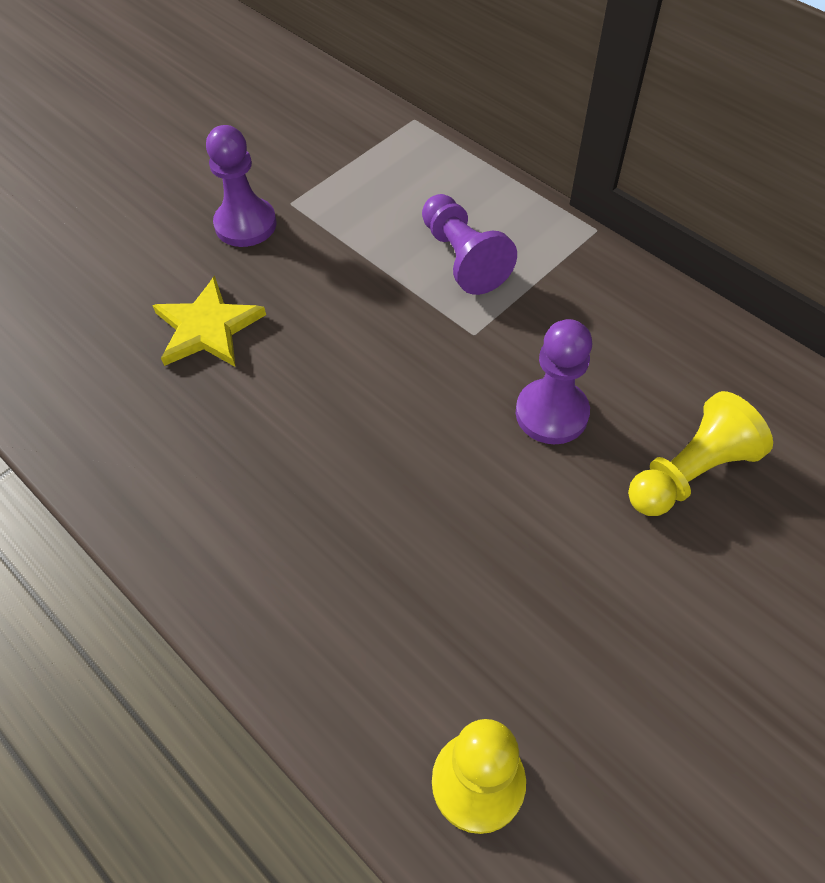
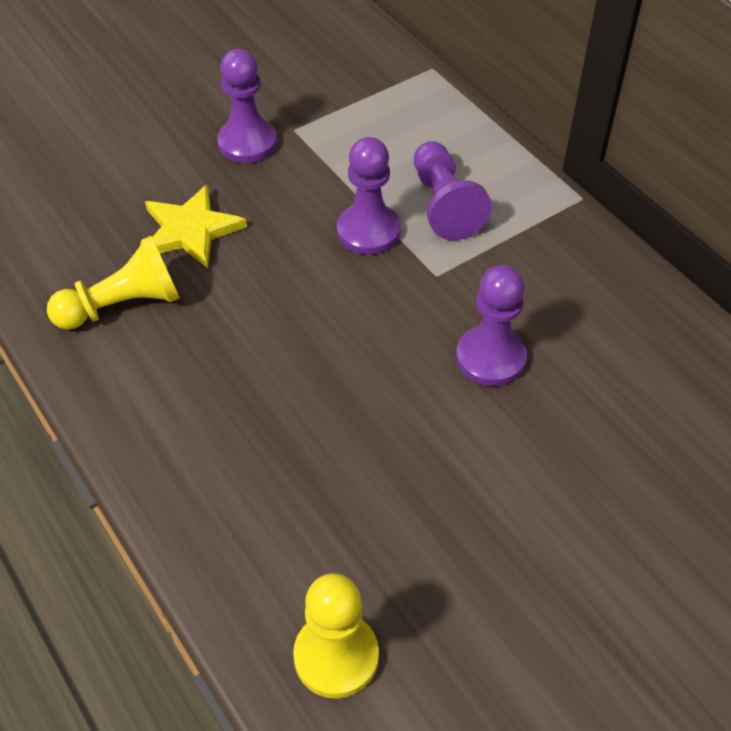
camera: 10 degrees right, 5 degrees down
(393, 299) = (368, 231): none -> purple pawn
(689, 472) = (607, 432): yellow pawn -> yellow pawn (123, 305)

